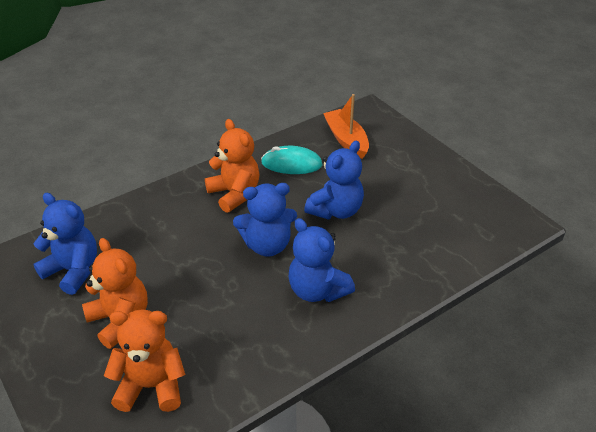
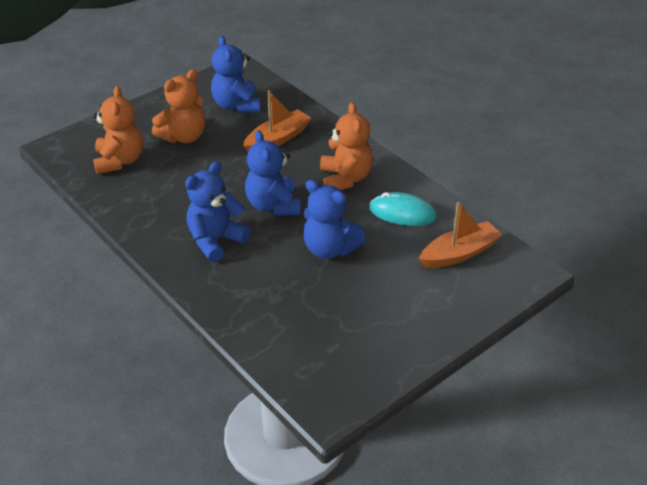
camera: 85 degrees right, 0 degrees up
(73, 271) = (236, 105): blue teddy bear -> blue teddy bear turned 135 degrees clockwise
(153, 238) = (277, 139): none -> orange boat
(234, 194) = (345, 178): orange teddy bear -> orange teddy bear turned 60 degrees counterclockwise
(291, 164) = (402, 213): turquoise mouse -> turquoise mouse turned 75 degrees counterclockwise

